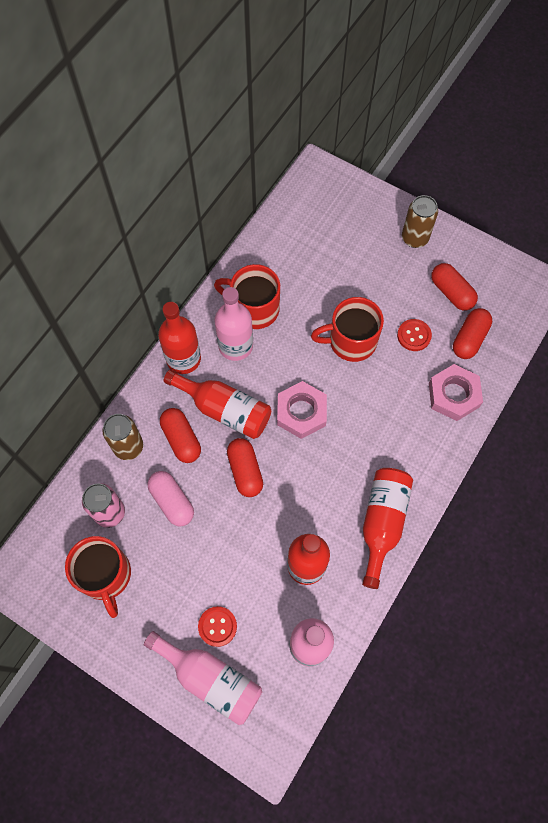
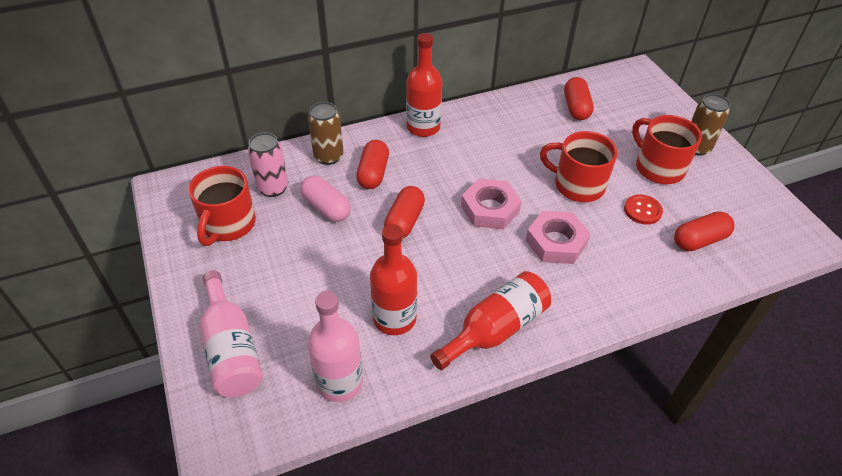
camera: 35 degrees right, 20 degrees down
(172, 501) = (326, 208): pink capsule -> pink capsule turned 45 degrees counterclockwise
(217, 626) = (276, 314): red button -> none
(224, 410) = (425, 173): red bottle -> none
(235, 346) = (473, 140): pink bottle -> none
(254, 308) = (509, 125): red mug -> red mug (658, 167)
(451, 292) = (705, 199): red capsule -> red capsule (576, 107)
(453, 395) = (649, 273): pink nut -> pink nut (556, 242)

